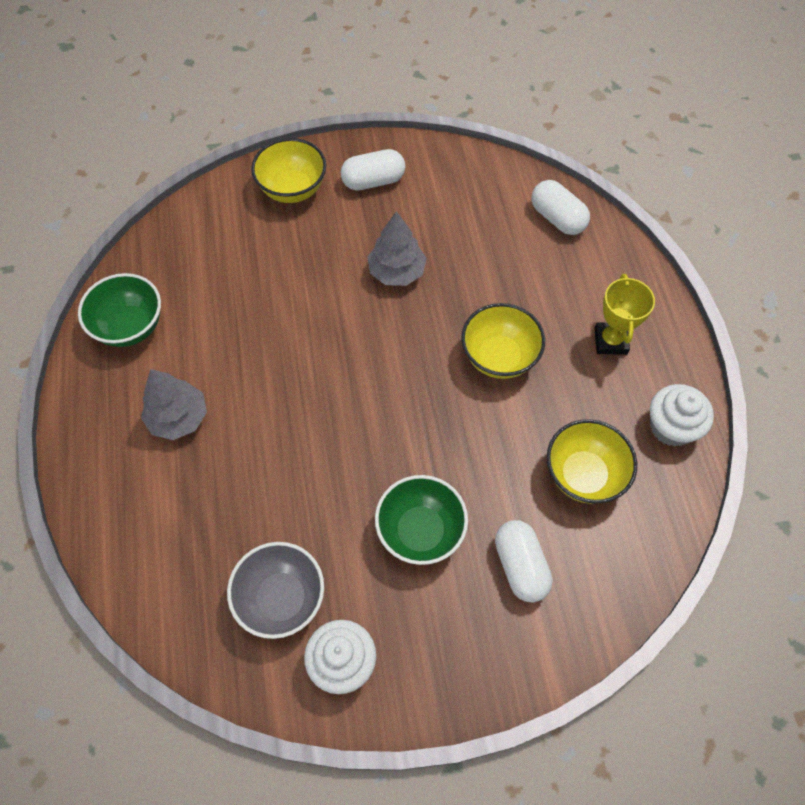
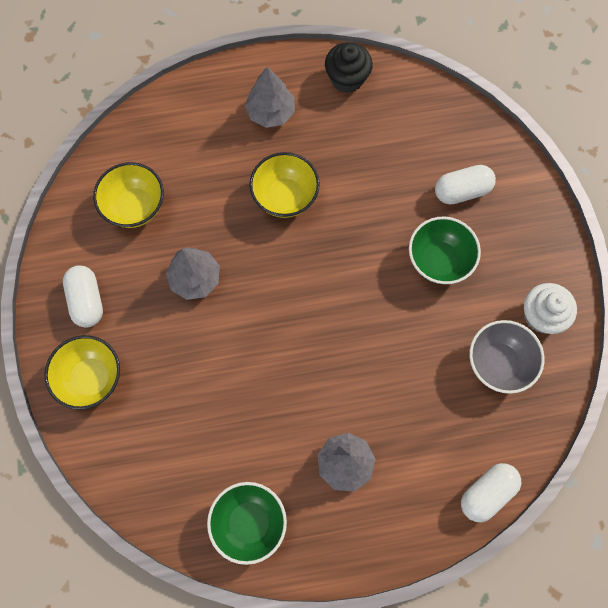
camera: 90 degrees left, 10 degrees up
(557, 218) = (143, 142): white capsule -> white capsule (487, 493)
(583, 475) = (388, 142): yellow bowl -> yellow bowl (135, 207)
(610, 341) = (270, 112): yellow trophy -> grey tree
(671, 427) = (347, 78): white cupcake -> black cupcake

